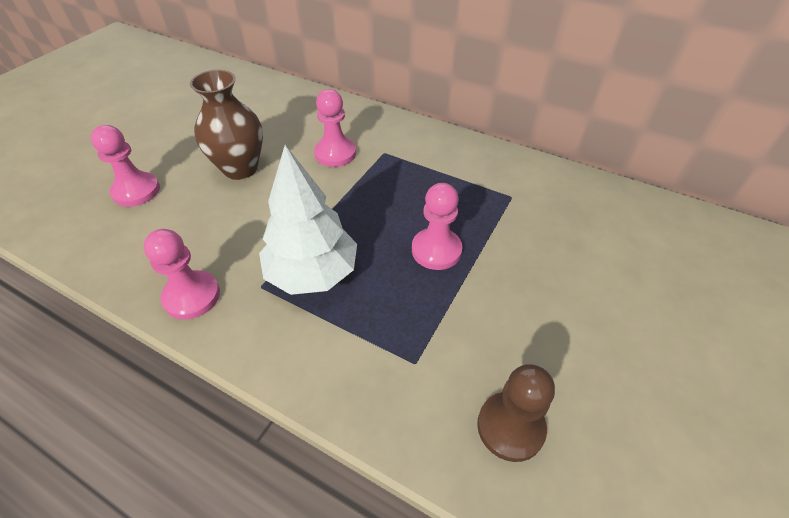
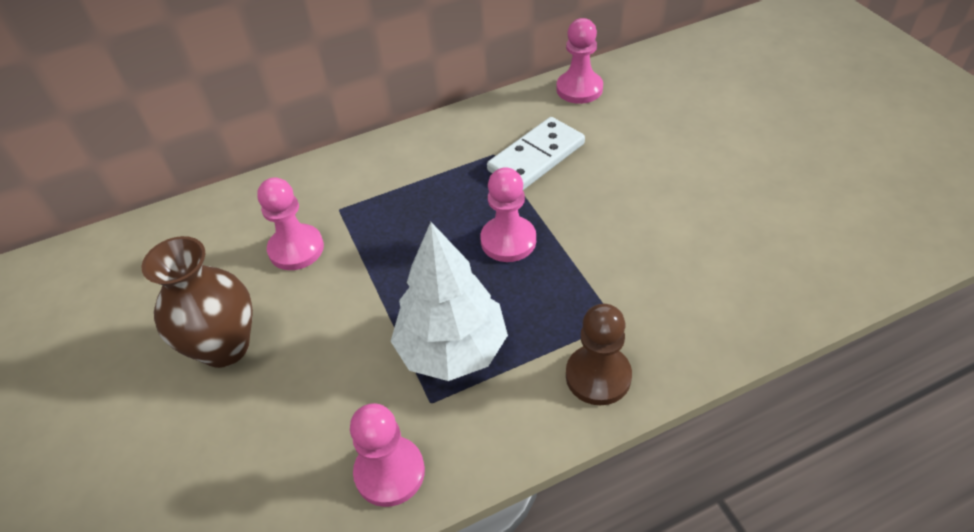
camera: 50 degrees left, 0 degrees up
(136, 191) = (147, 476): pink pawn -> pink pawn (579, 89)
(510, 427) = (715, 293): brown pawn -> brown pawn (598, 376)
(535, 221) = (536, 157): none -> white domino

